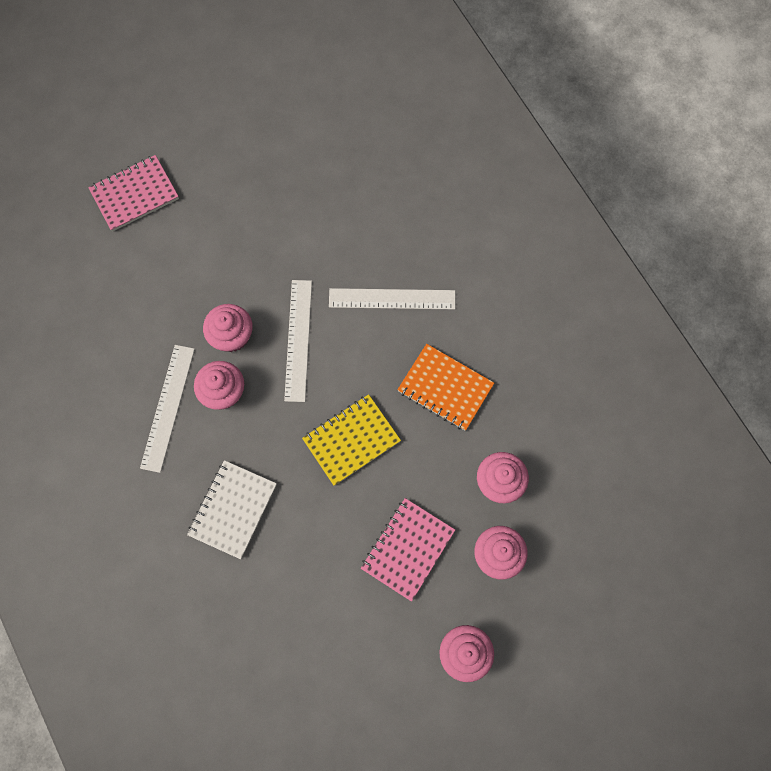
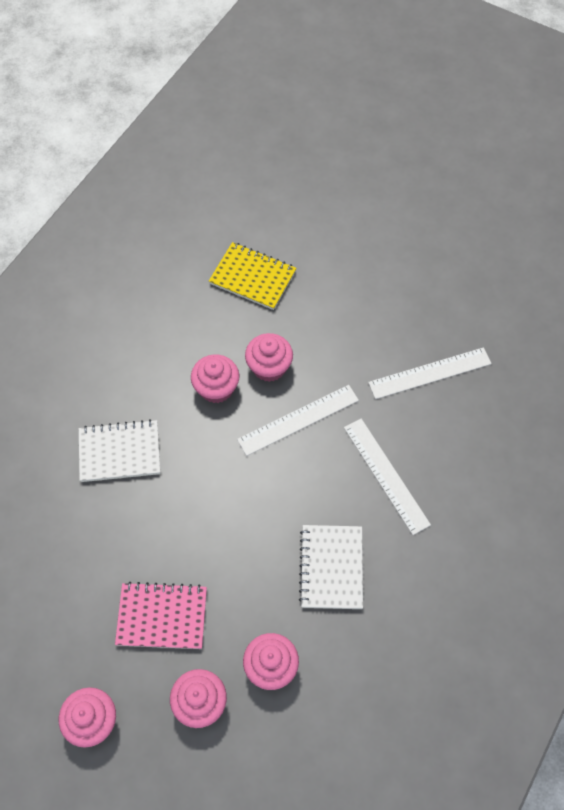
camera: 60 degrees right, 10 degrees down
(134, 194) = (343, 229): pink notebook -> none
(168, 407) = (178, 355): white ruler -> white ruler (430, 373)
(351, 440) = (234, 513): yellow notebook -> yellow notebook (253, 277)
(445, 388) = (331, 567): orange notebook -> white notebook

